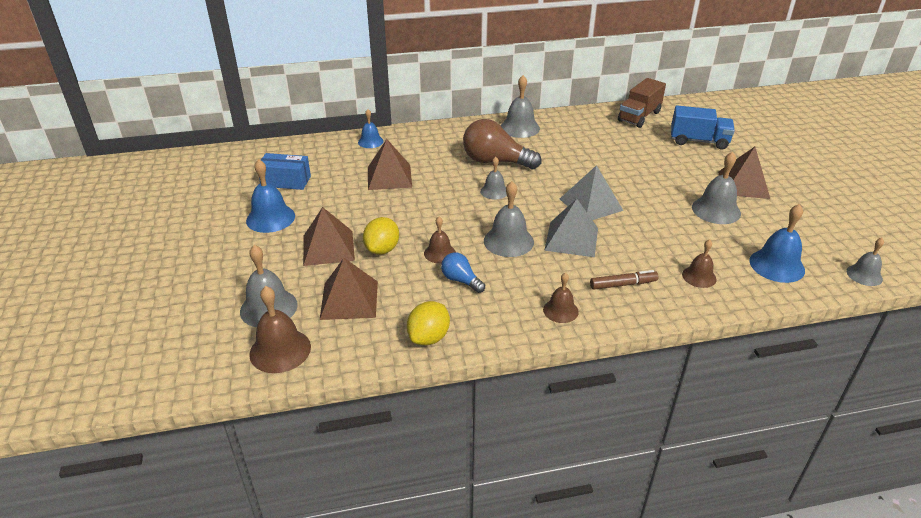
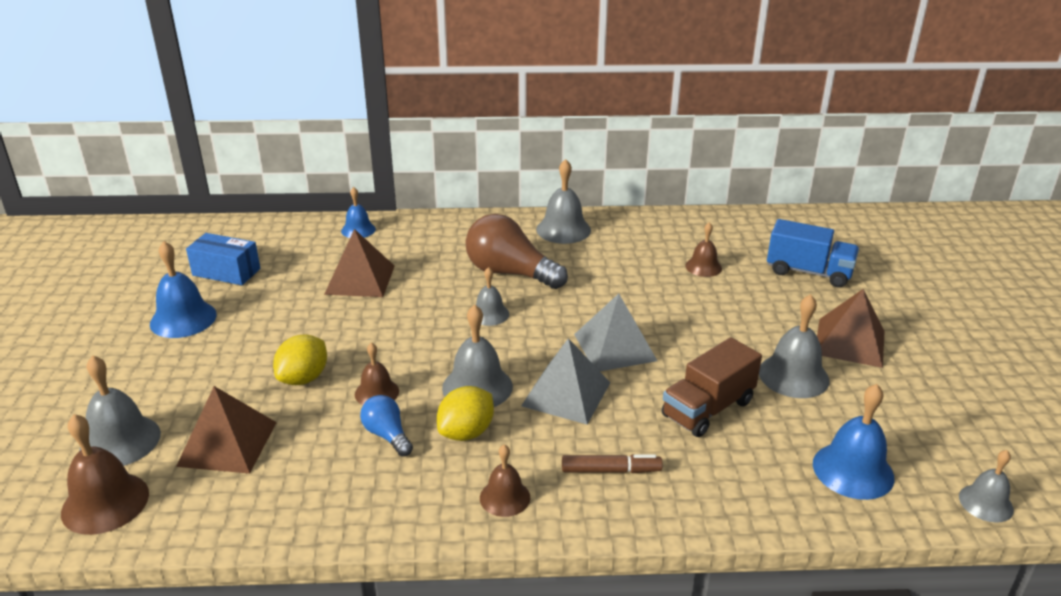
camera: 10 degrees right, 5 degrees down
(328, 248) = (235, 367): brown pyramid -> none
(429, 337) = (306, 512): yellow lemon -> yellow lemon (466, 432)
(639, 116) = (736, 229): brown truck -> brown truck (708, 409)
(699, 276) = (727, 473): brown bell -> brown bell (703, 267)

